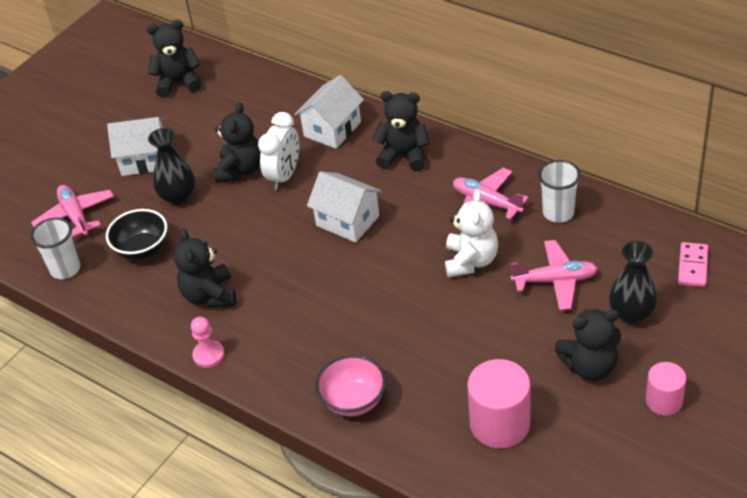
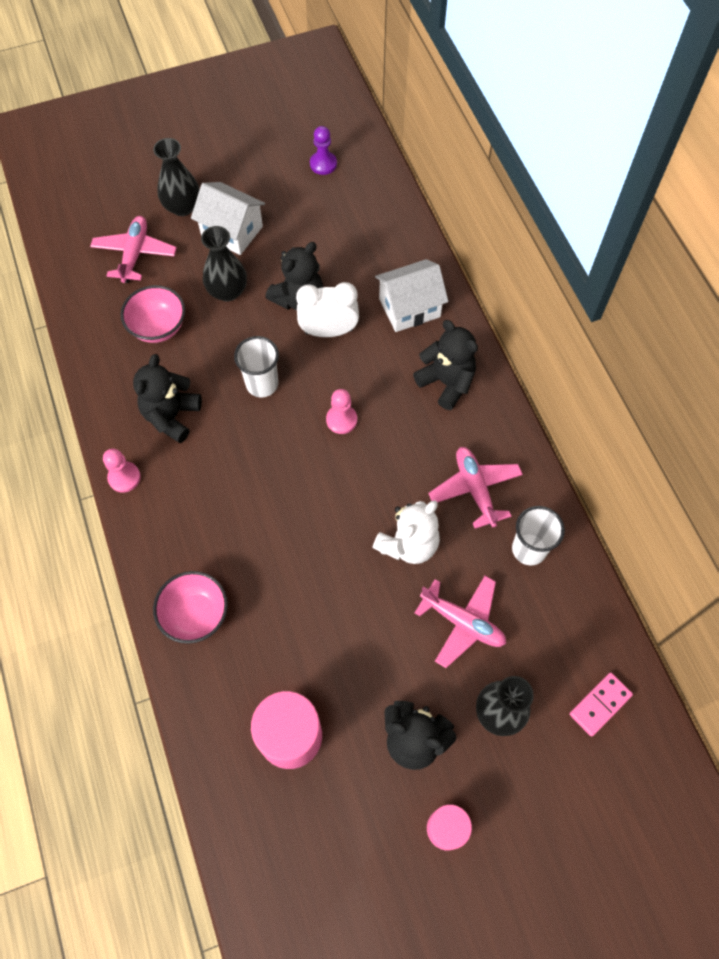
camera: 30 degrees right, 20 degrees up
(65, 269) = (87, 304): white cup -> white cup (262, 384)
(87, 167) = (182, 207): none -> black vase
(142, 249) = (158, 327): black bowl -> pink bowl
(178, 83) = (323, 164): black teddy bear -> purple pawn
(284, 176) = (328, 331): white clock -> white clock turned 150 degrees counterclockwise
(347, 221) = (341, 420): white house -> pink pawn

